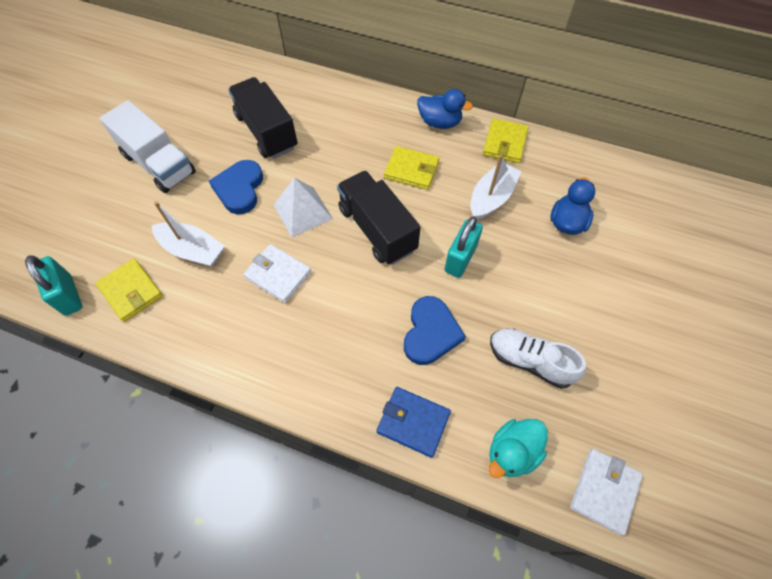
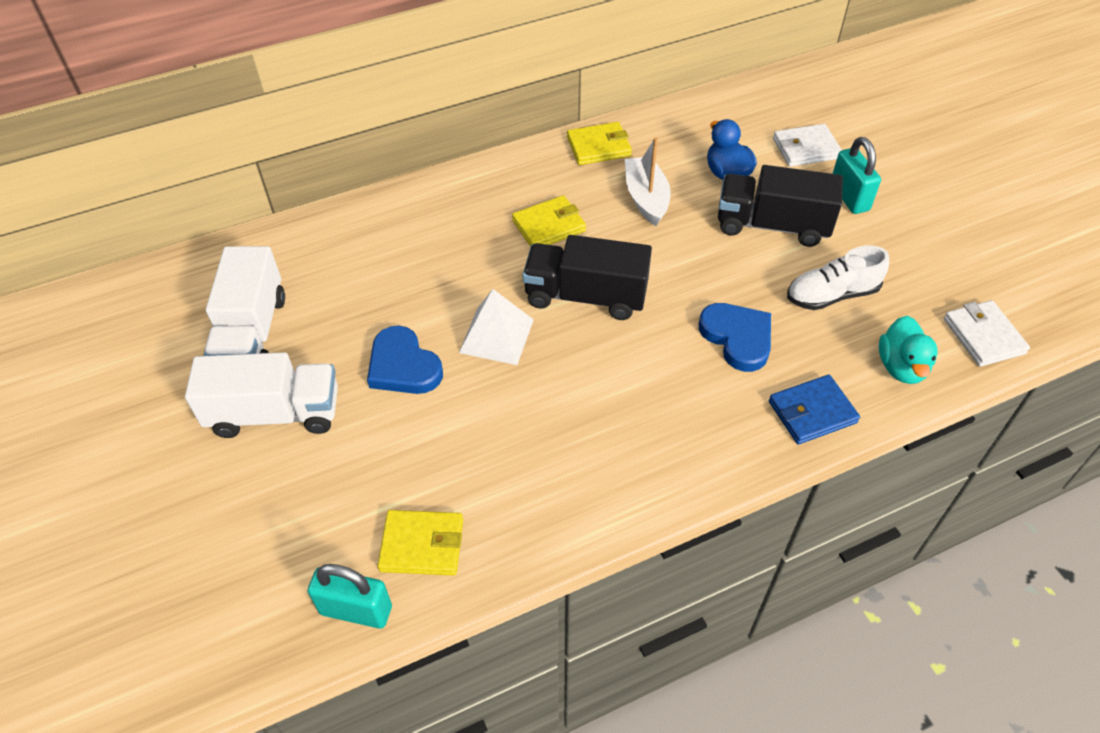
camera: 45 degrees left, 10 degrees down
(192, 250) = (434, 456): white boat -> none
(199, 114) = (252, 333): none -> white truck
(266, 131) = (356, 295): black truck -> black truck (772, 225)
(278, 275) = (549, 405): white wallet -> white wallet (806, 148)
(439, 122) = (519, 168): blue duck -> none
(460, 258) = (685, 264): turquoise padlock -> turquoise padlock (849, 197)
(504, 143) = (599, 147): yellow wallet -> yellow wallet turned 75 degrees counterclockwise

